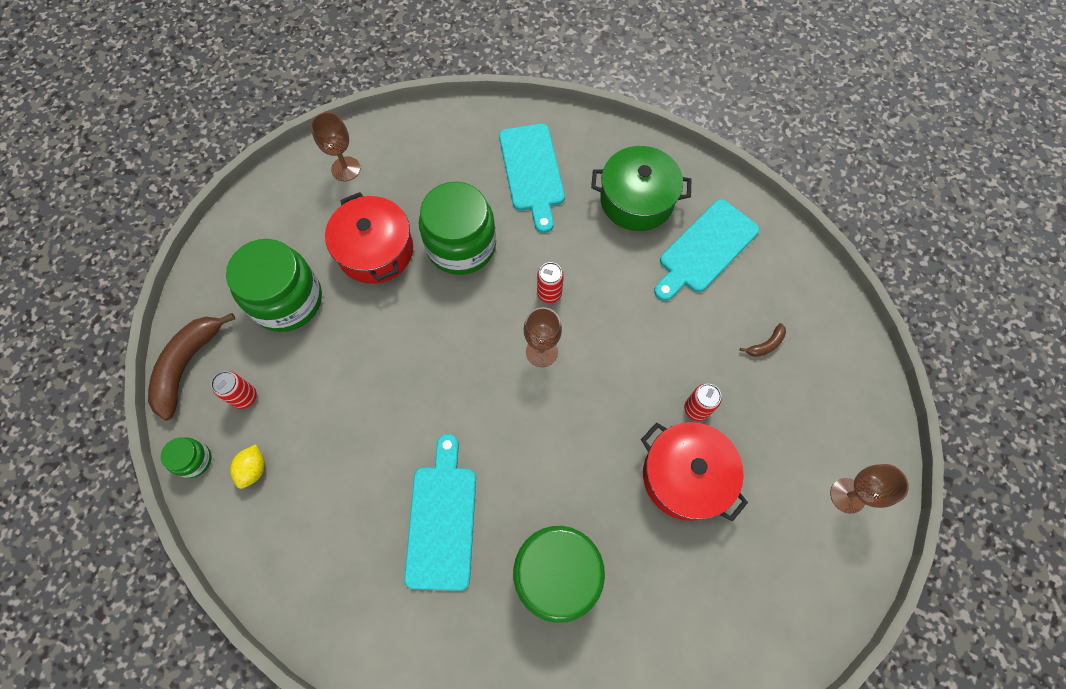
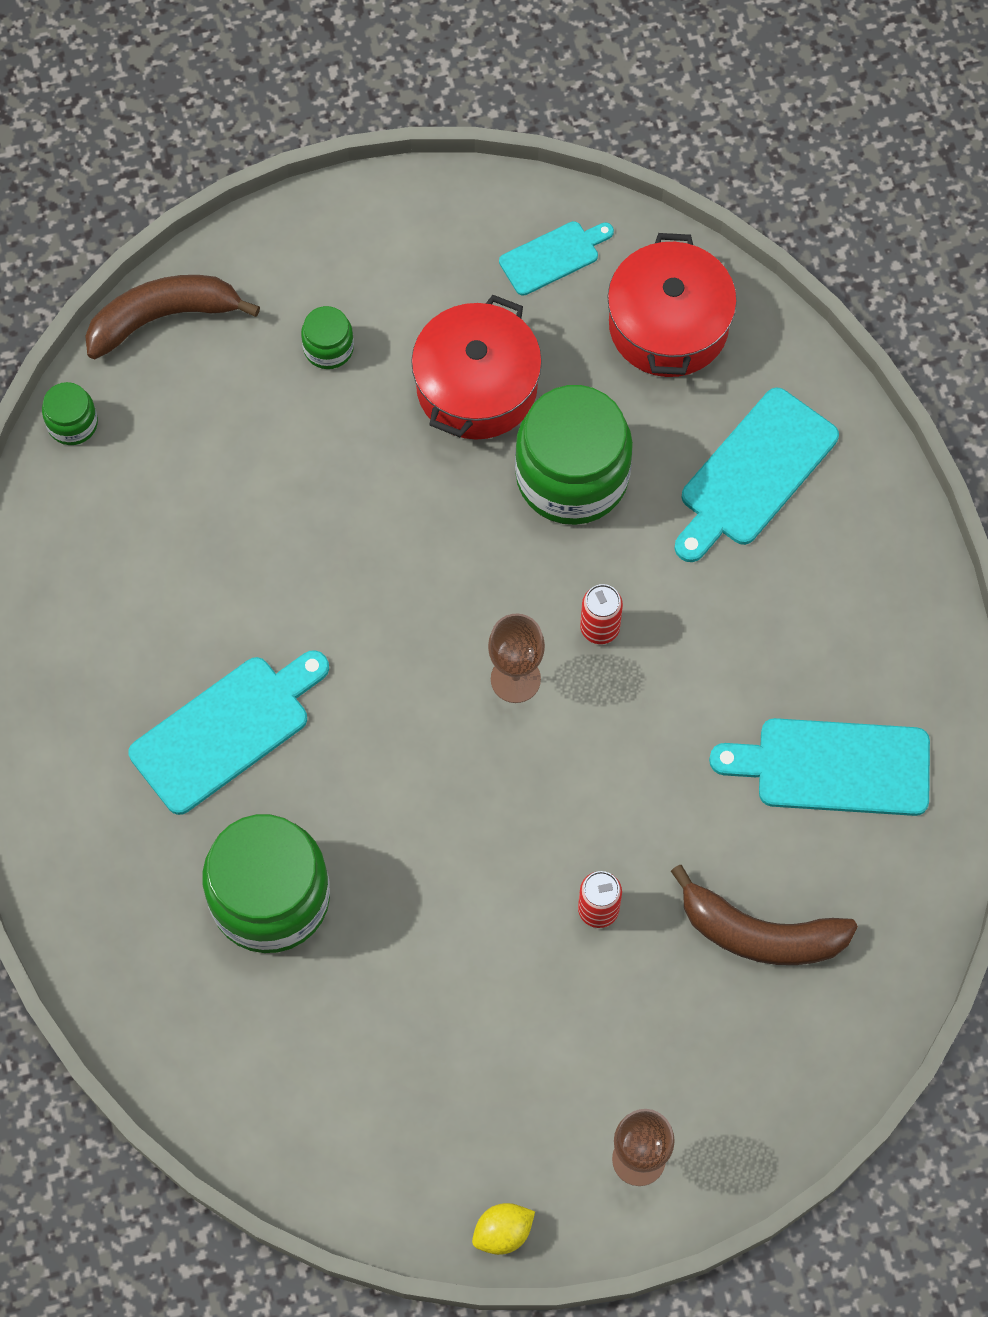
camera: 50 degrees right, 0 degrees up
(245, 397) = (181, 410): red can -> none
(253, 469) = (114, 491): yellow lemon -> yellow lemon (503, 1232)
(287, 300) = (328, 348): green jar -> green jar, size x0.46
(346, 169) = (553, 257): brown goblet -> turquoise cutting board
(636, 200) = (830, 631): green pot -> none
(685, 476) = (502, 956): red pot -> red pot (668, 325)
(765, 345) = (759, 933): brown banana -> brown banana, size x2.21

